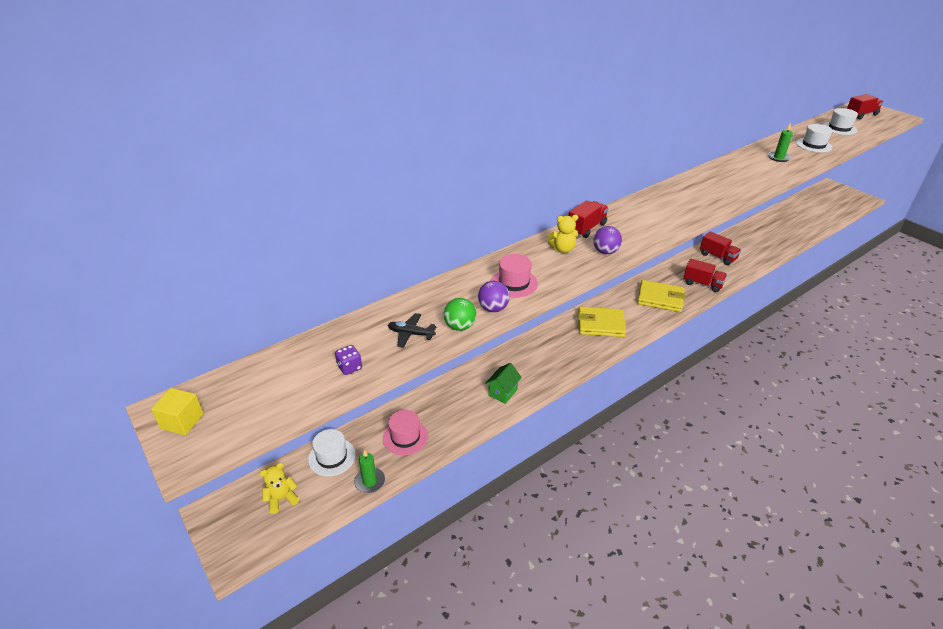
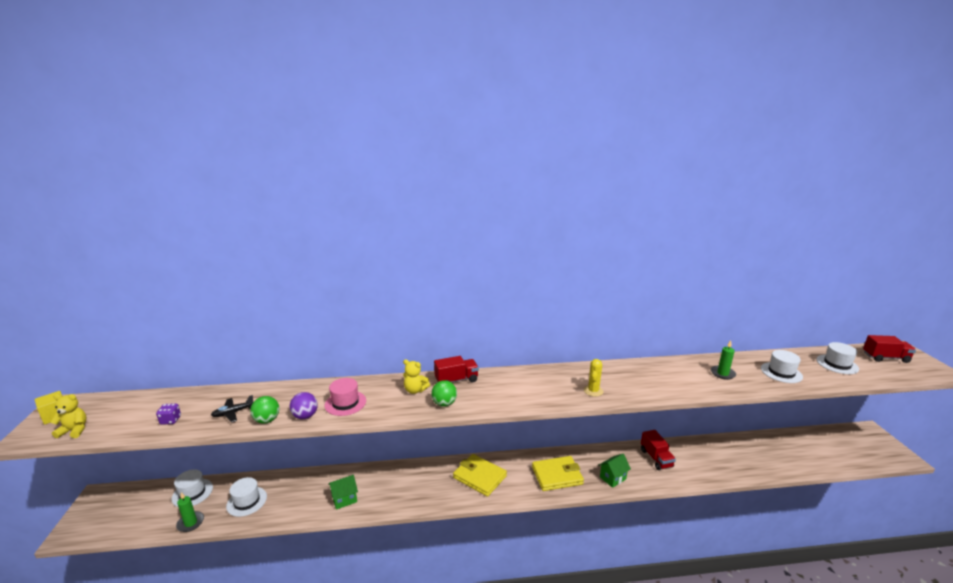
camera: 30 degrees right, 15 degrees down
(281, 499) = (135, 507): yellow teddy bear -> yellow teddy bear (74, 430)
(405, 437) = (247, 501): pink hat -> white hat
(411, 334) = (233, 413): black plane -> black plane turned 75 degrees counterclockwise
(605, 252) = (444, 404): purple ball -> green ball
(660, 298) = (557, 475): yellow wallet -> yellow wallet turned 60 degrees counterclockwise
(702, 284) = (613, 478): red truck -> green house
(707, 200) = (593, 391): none -> yellow cactus

